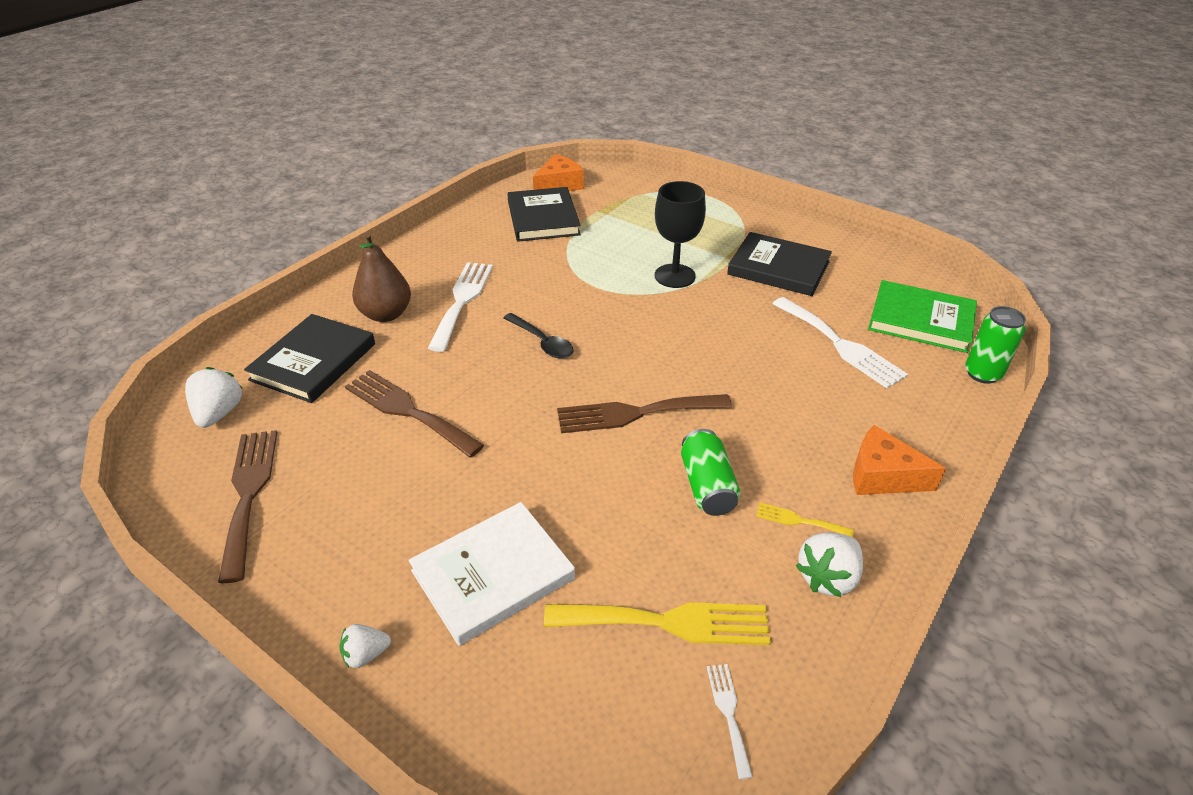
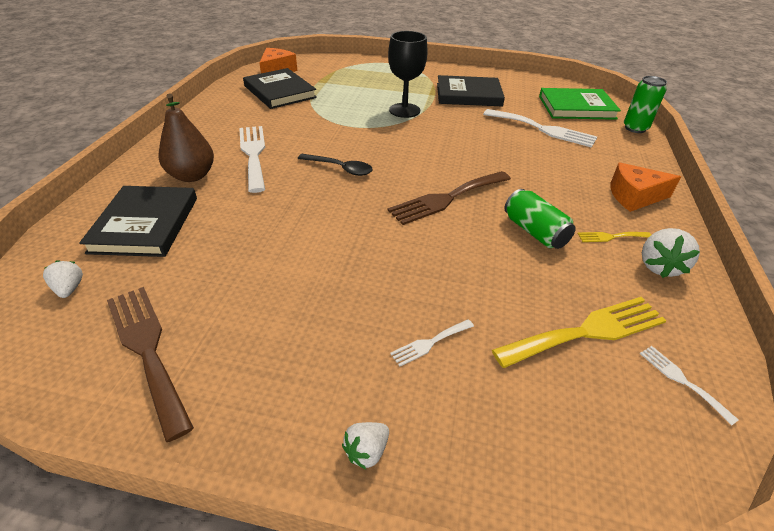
camera: 25 degrees left, 0 degrees up
(219, 413) = (69, 289): white strawberry -> white strawberry, size x0.61
(408, 411) = (262, 240): brown fork -> none
(493, 575) = (429, 343): white book -> white fork

